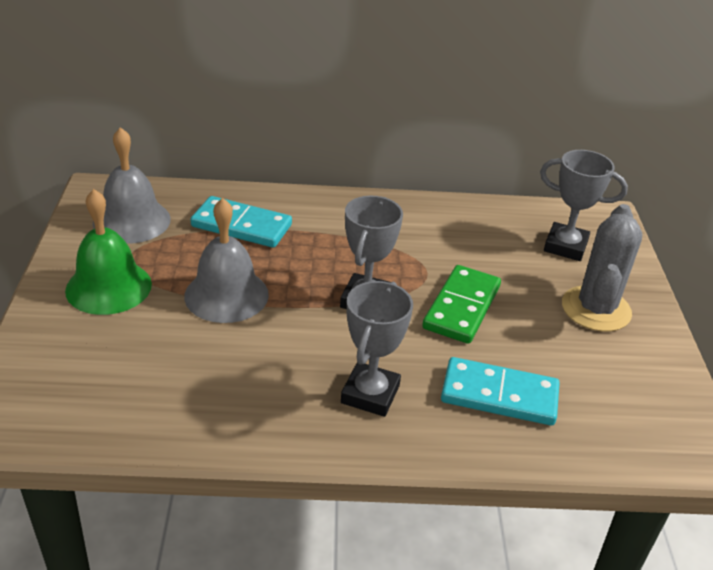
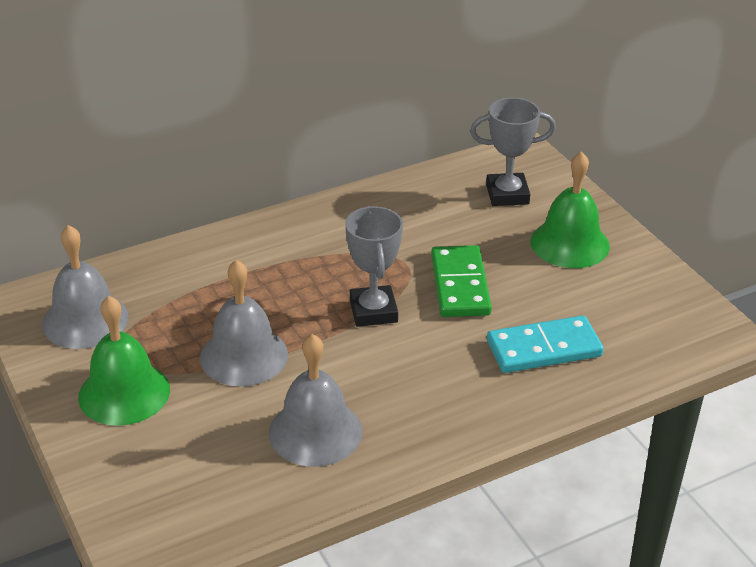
camera: 25 degrees left, 0 degrees up
(230, 383) = (315, 431): none -> grey bell
(241, 226) = (200, 284): turquoise domino -> none
(370, 394) = (441, 391): grey trophy -> none
(596, 309) = (570, 243): grey cactus -> green bell

